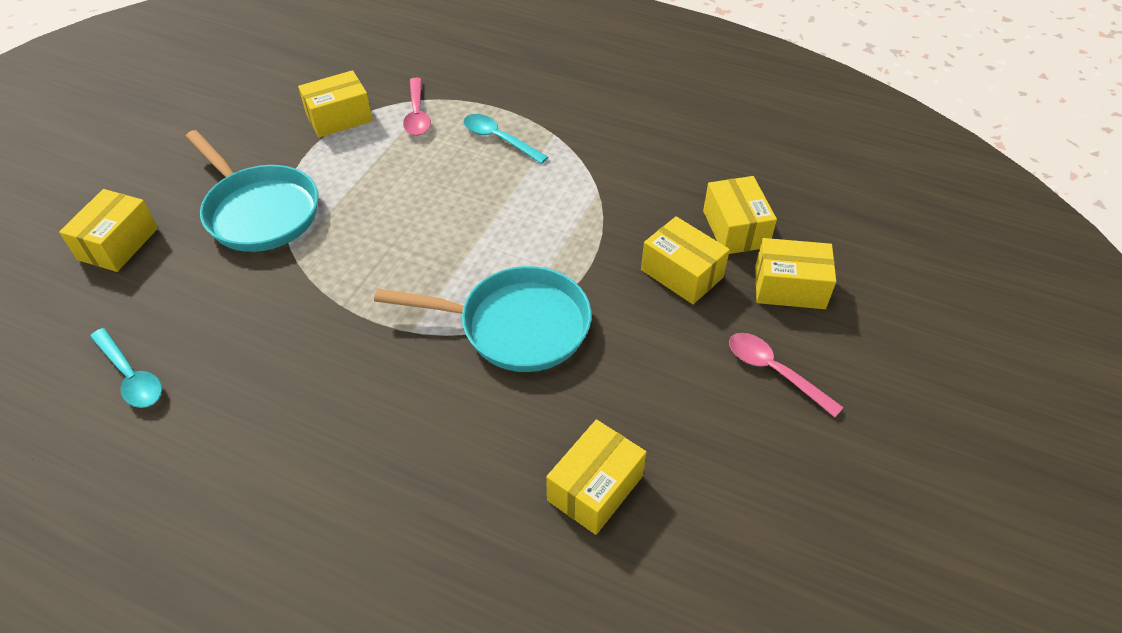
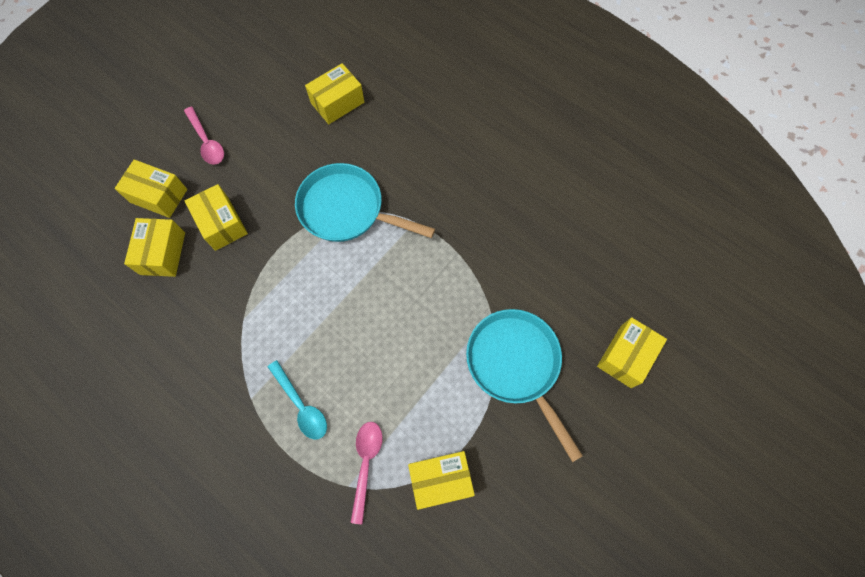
camera: 165 degrees left, 20 degrees up
(131, 376) = (595, 231): turquoise spoon -> none

